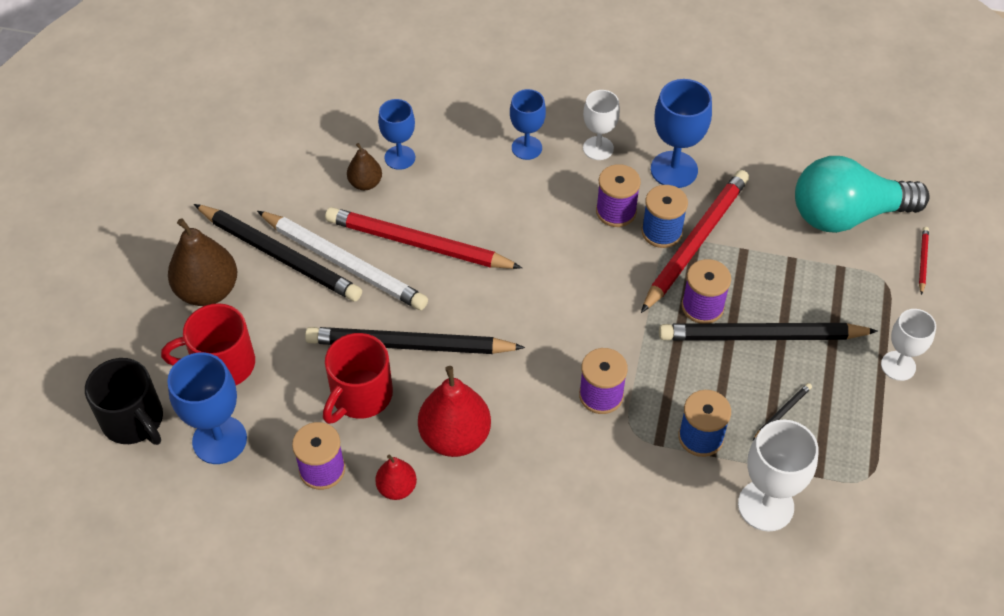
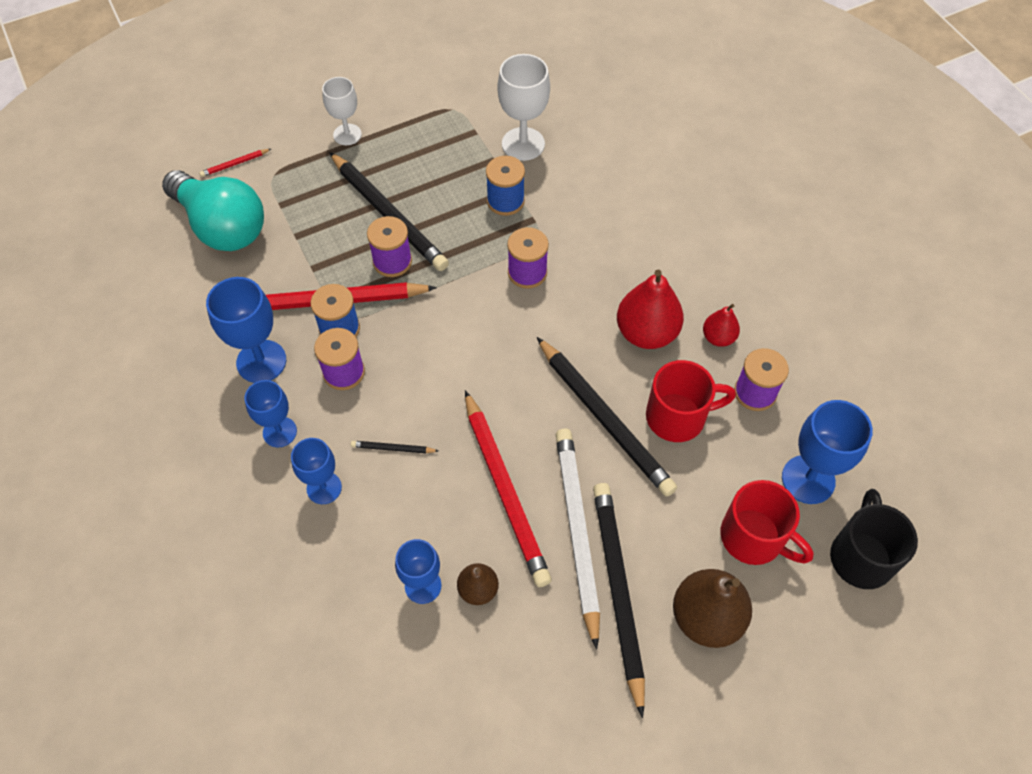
camera: 130 degrees left, 5 degrees up
(598, 148) = (280, 432): white goblet -> blue goblet
(782, 412) = (444, 171): black pencil -> black pencil (393, 448)

